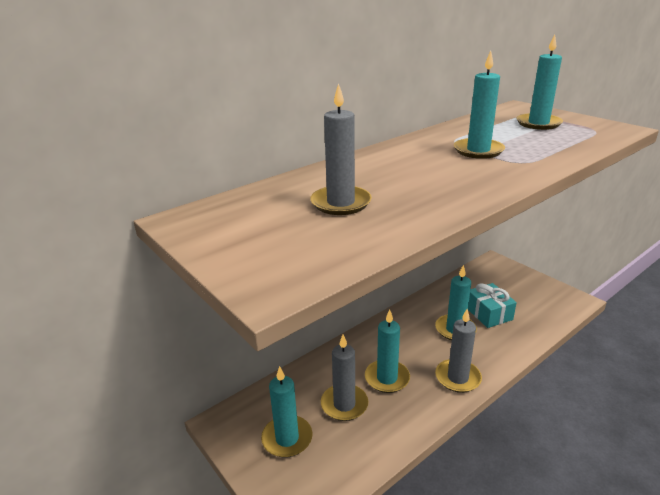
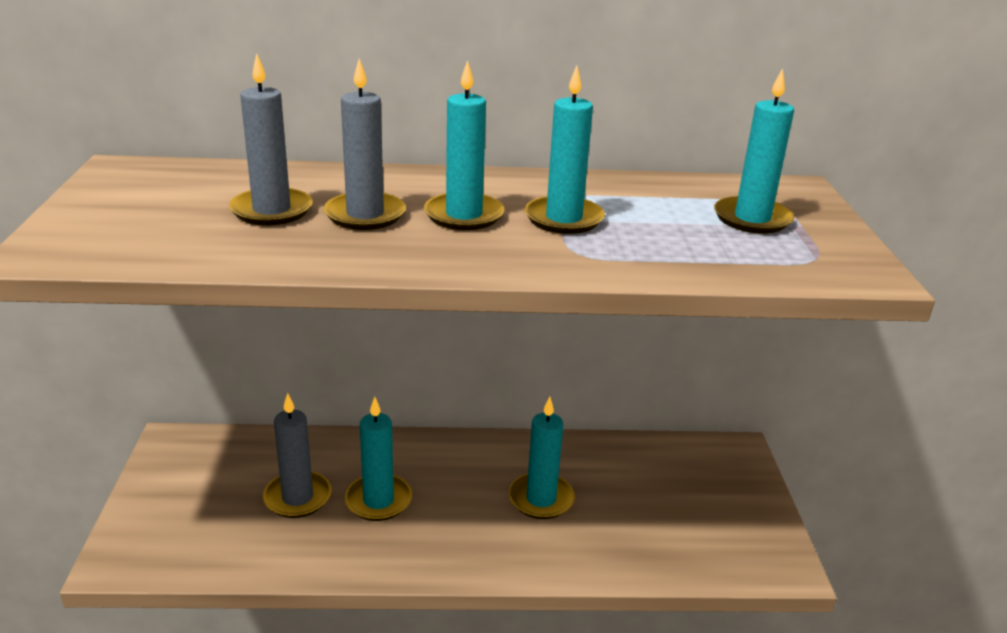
camera: 35 degrees right, 0 degrees up
(287, 438) = (203, 493): turquoise candle -> turquoise candle (464, 215)
(457, 378) = (457, 551): grey candle -> grey candle (365, 215)
(488, 313) = (617, 507): turquoise gift -> none

